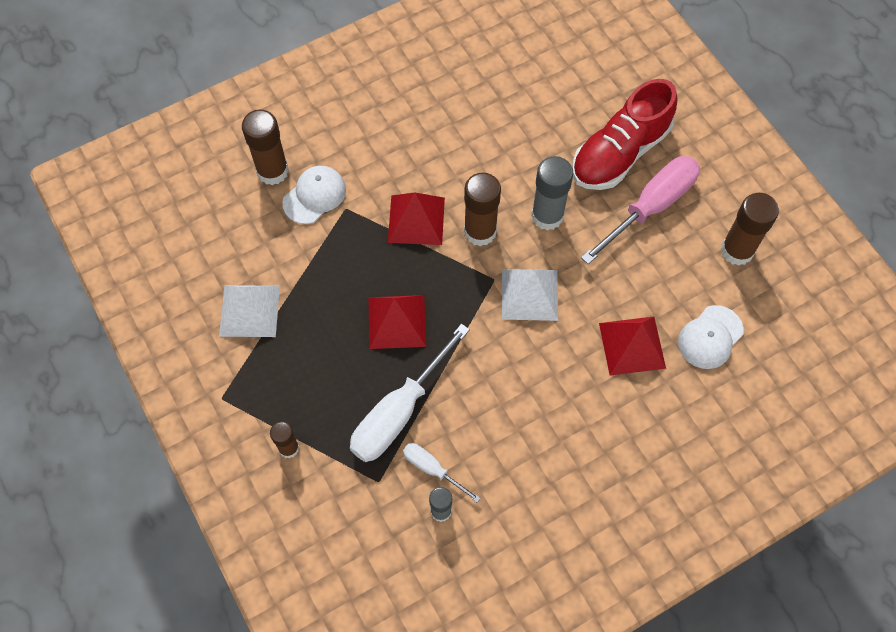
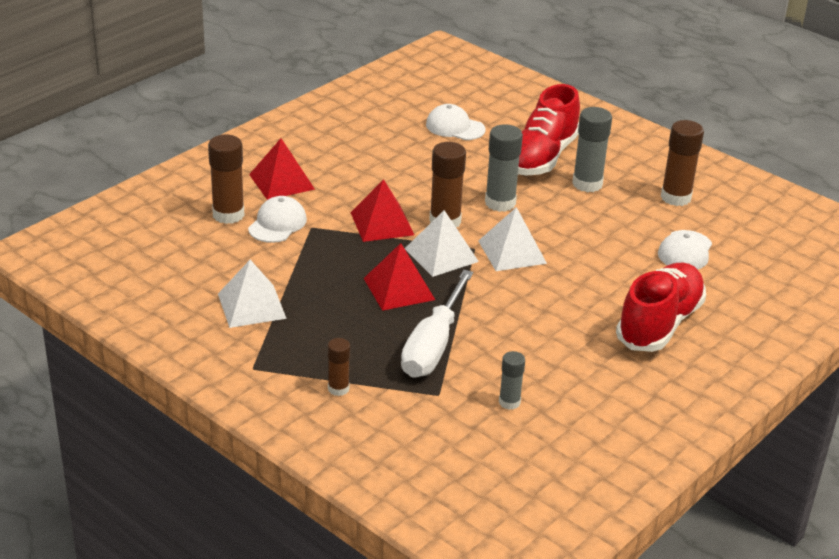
camera: 20 degrees left, 30 degrees down
(432, 469) = (485, 376): white screwdriver -> none
(457, 282) = (441, 255): none -> white pyramid
(547, 83) = (455, 127): none -> white cap
(632, 345) = (621, 267): red pyramid -> red pyramid (281, 182)
(635, 440) = (659, 324): none -> red shoe
(651, 207) = (587, 184): pink screwdriver -> grey glue stick

